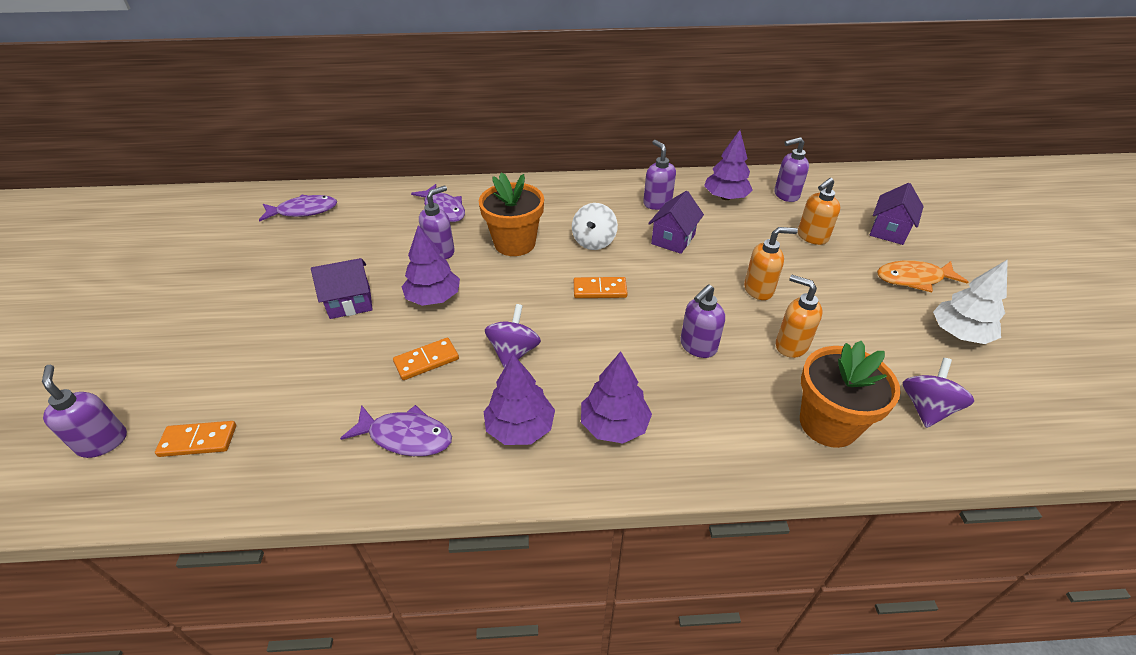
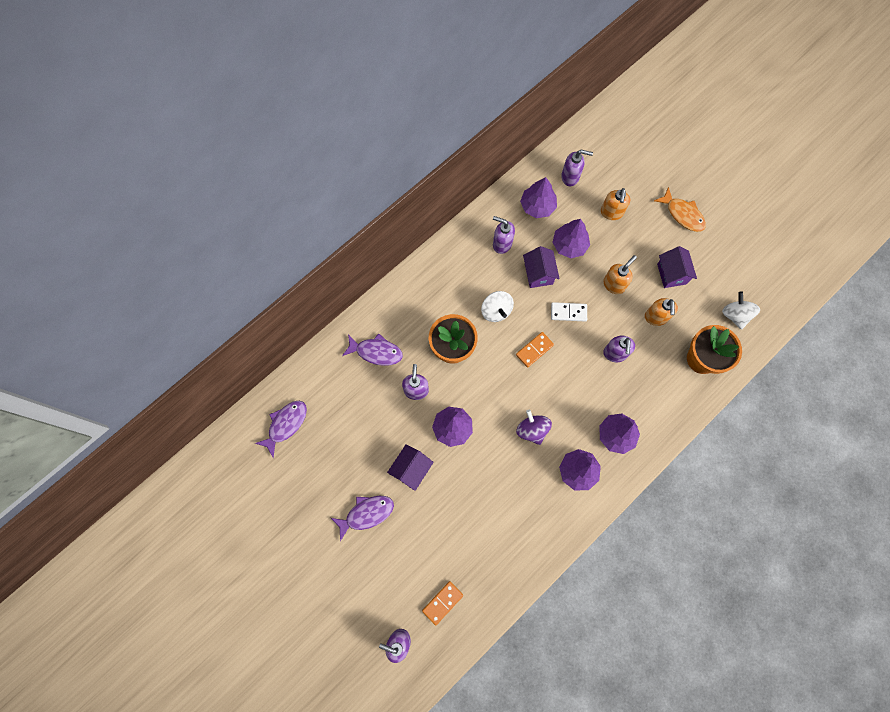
camera: 40 degrees left, 30 degrees up
(406, 436) = (533, 519): purple fish -> purple fish (366, 514)
(426, 361) = (495, 471): orange domino -> none
(675, 282) = (568, 312): none -> white domino
(733, 236) = (569, 245): none -> purple tree
(785, 195) = (570, 177): purple soap dispenser -> purple soap dispenser turned 120 degrees counterclockwise
(790, 345) = (656, 317): orange soap dispenser -> orange soap dispenser turned 90 degrees counterclockwise
(889, 231) = (648, 174): purple house -> purple house (671, 274)
(913, 279) = (682, 214): orange fish -> orange fish turned 90 degrees counterclockwise
(926, 408) = (735, 315): purple spinning top -> white spinning top
(959, 333) = (724, 247): white tree -> none

